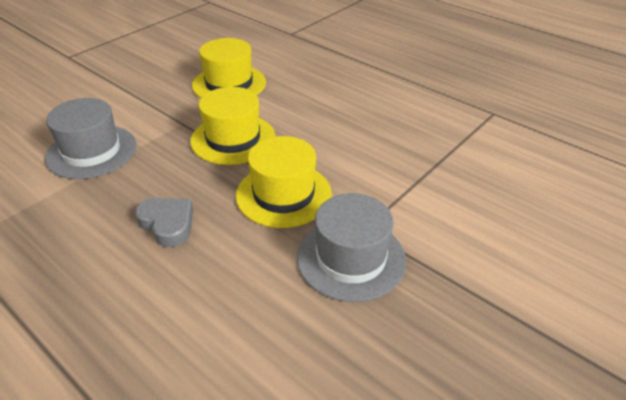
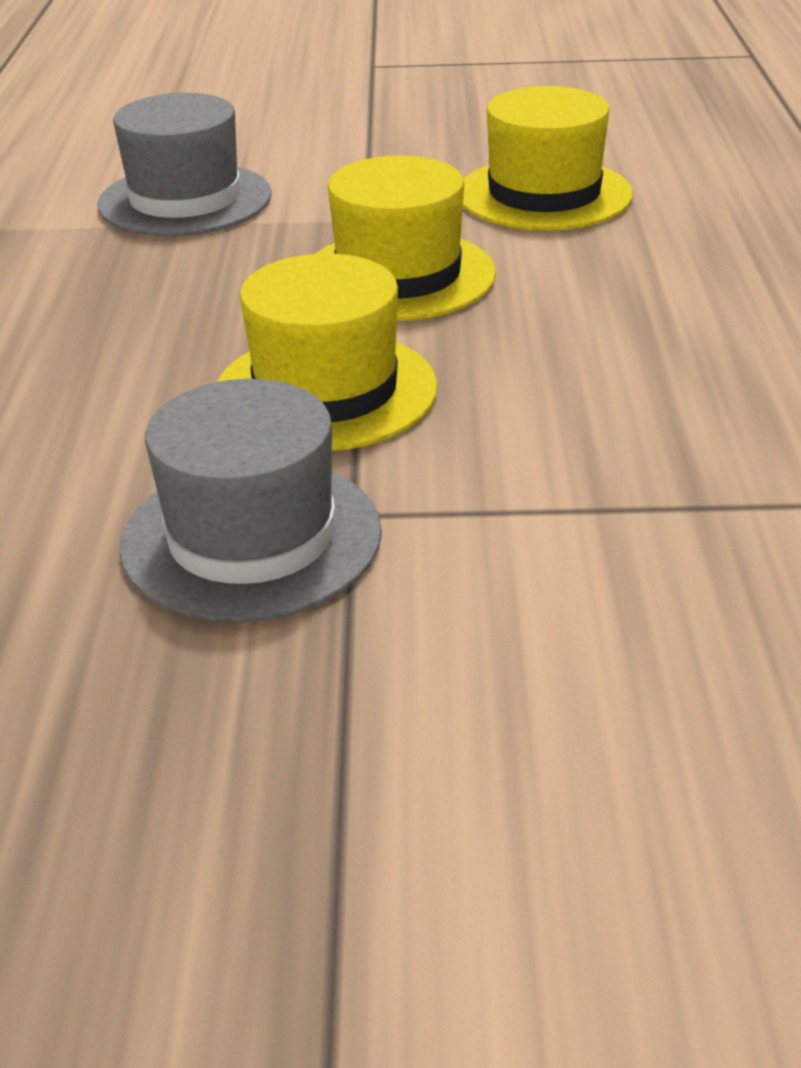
camera: 50 degrees right, 5 degrees down
(167, 224) = (109, 336): grey heart -> none

